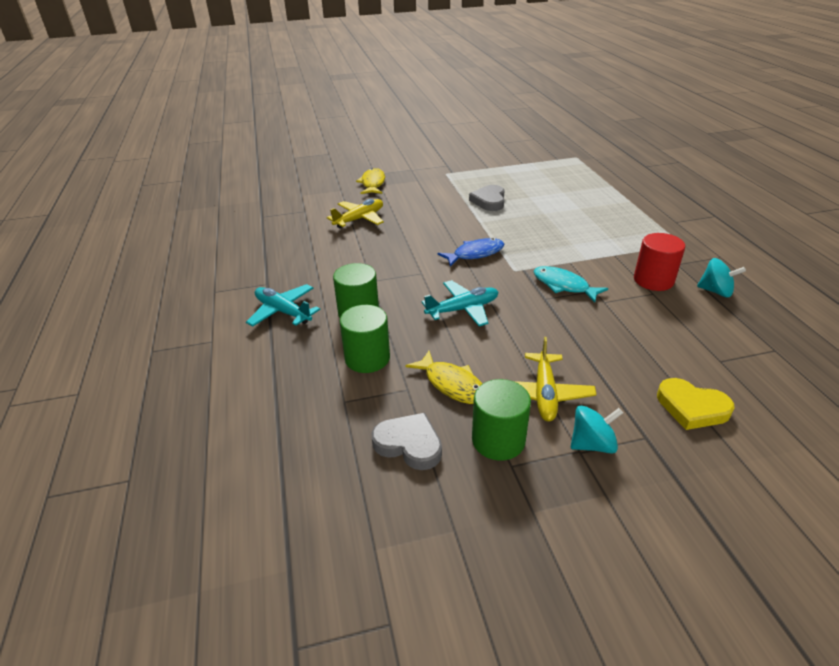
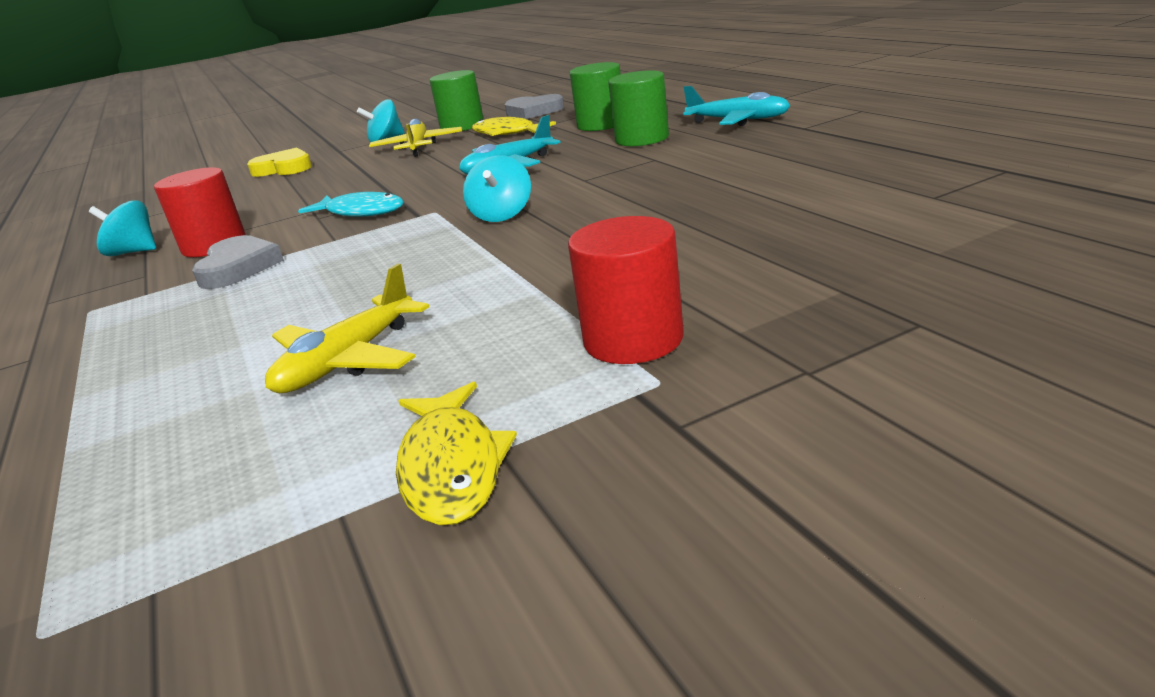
camera: 170 degrees right, 10 degrees down
(359, 219) = (779, 210): yellow plane -> yellow plane (348, 361)
(373, 183) = (871, 289): yellow fish -> yellow fish (452, 467)
(446, 183) = (633, 340): none -> red cylinder
(475, 254) = (502, 215): blue fish -> turquoise spinning top
(489, 201) = (484, 313): grey heart -> grey heart (238, 268)

